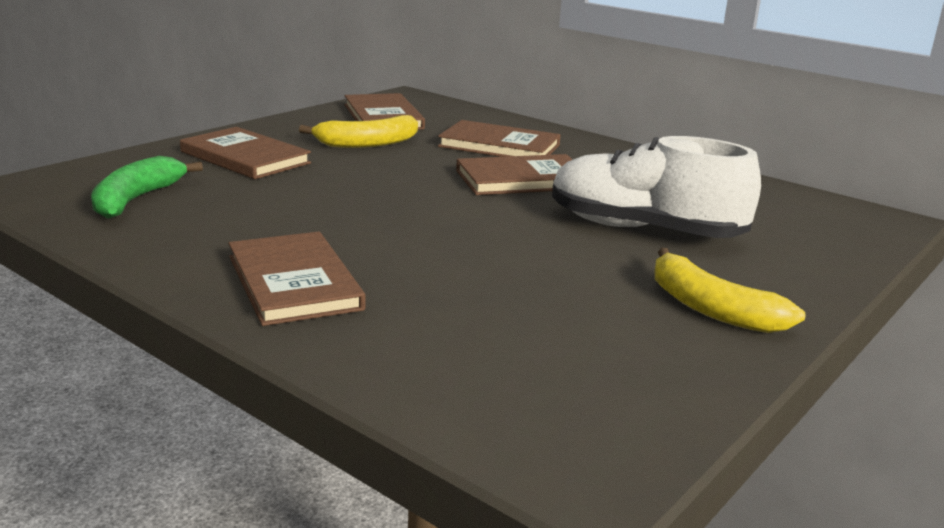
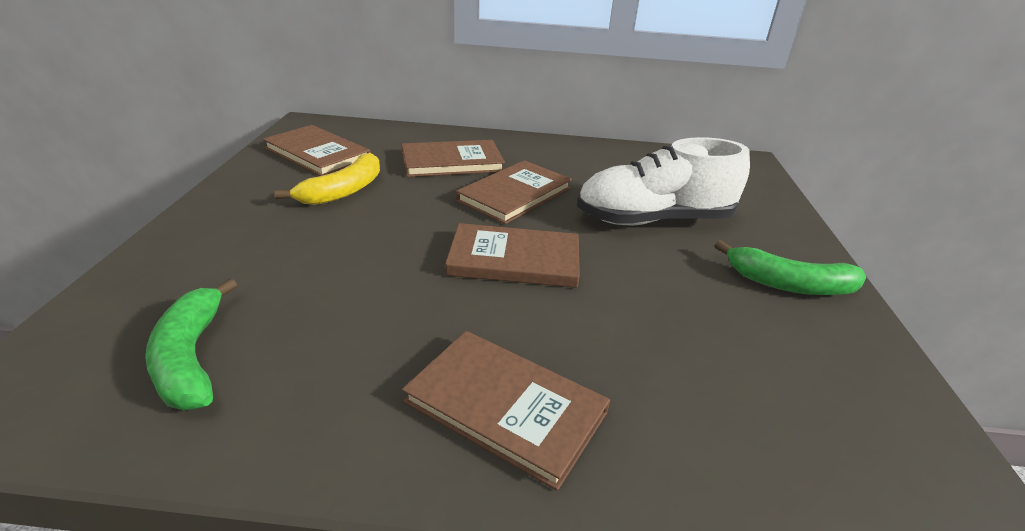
camera: 35 degrees left, 10 degrees up
(245, 157) = (246, 247): brown book -> brown book (514, 260)
(710, 309) = (788, 284): yellow banana -> green banana

